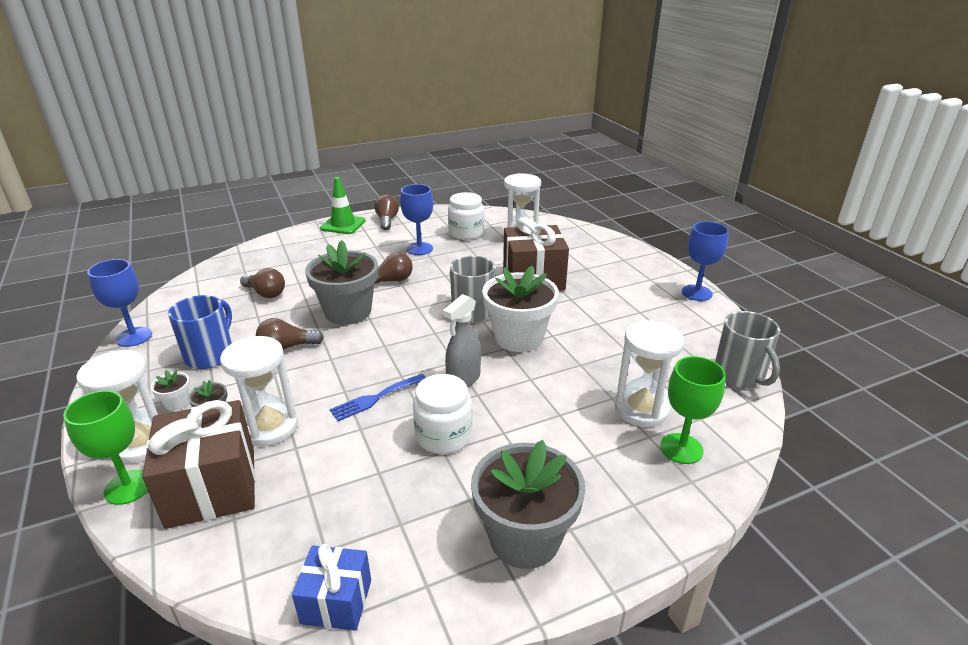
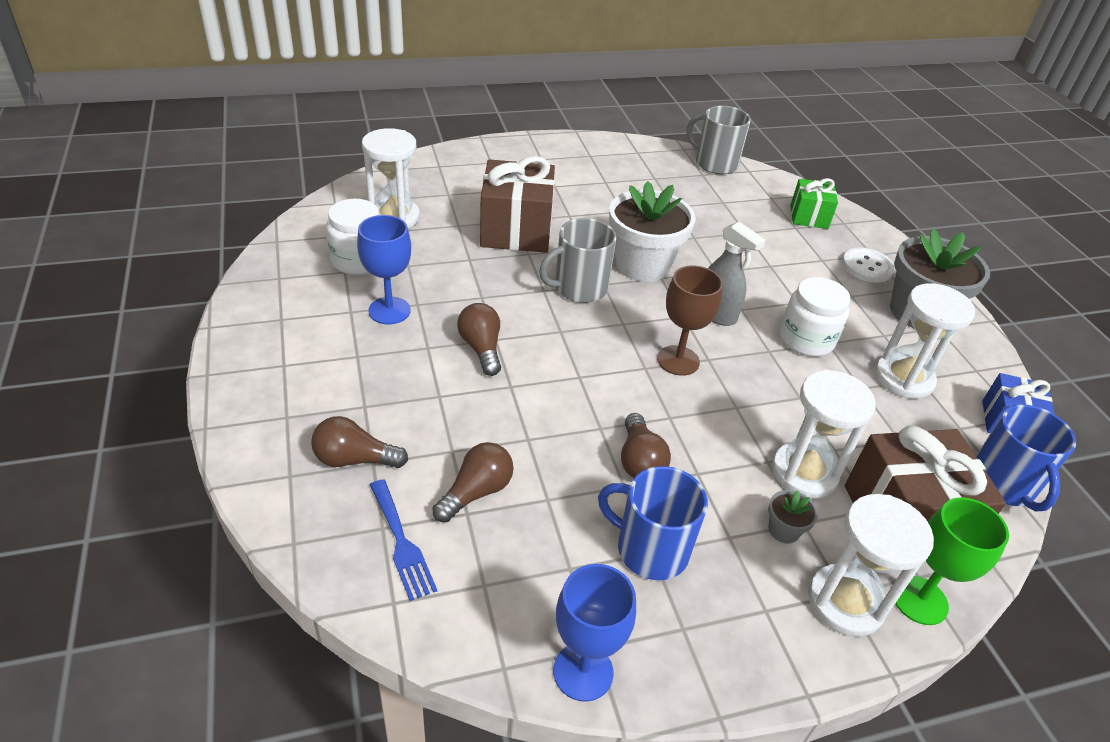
camera: 85 degrees left, 10 degrees up
(177, 403) = (762, 575): white flower pot -> none
(242, 575) = (1002, 484): none -> blue mug
(343, 225) = (246, 390): green traffic cone -> none
(348, 312) = (558, 396): grey flower pot -> none
(375, 398) = (749, 382): blue fork -> blue fork (402, 543)
(387, 220) = (261, 335): brown light bulb -> brown light bulb (355, 459)
(396, 360) = (678, 360): none -> brown goblet
(601, 496) = (867, 267): none -> white button
(641, 409) = (761, 222): white hourglass -> white hourglass (903, 378)
(681, 448) = (809, 217): green goblet -> green gift
(696, 293) = (577, 142): blue goblet -> none
(739, 375) = (715, 164): grey mug -> grey mug turned 135 degrees counterclockwise

